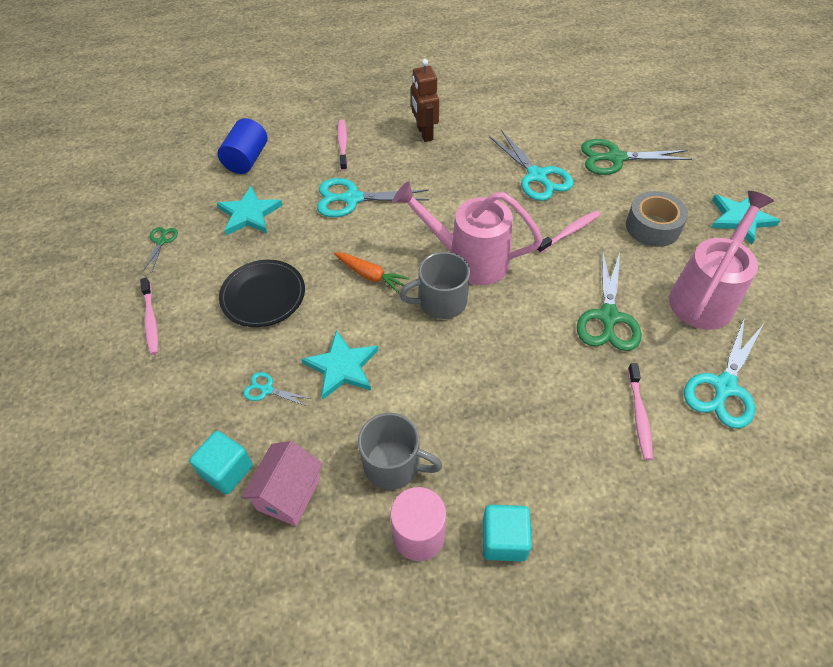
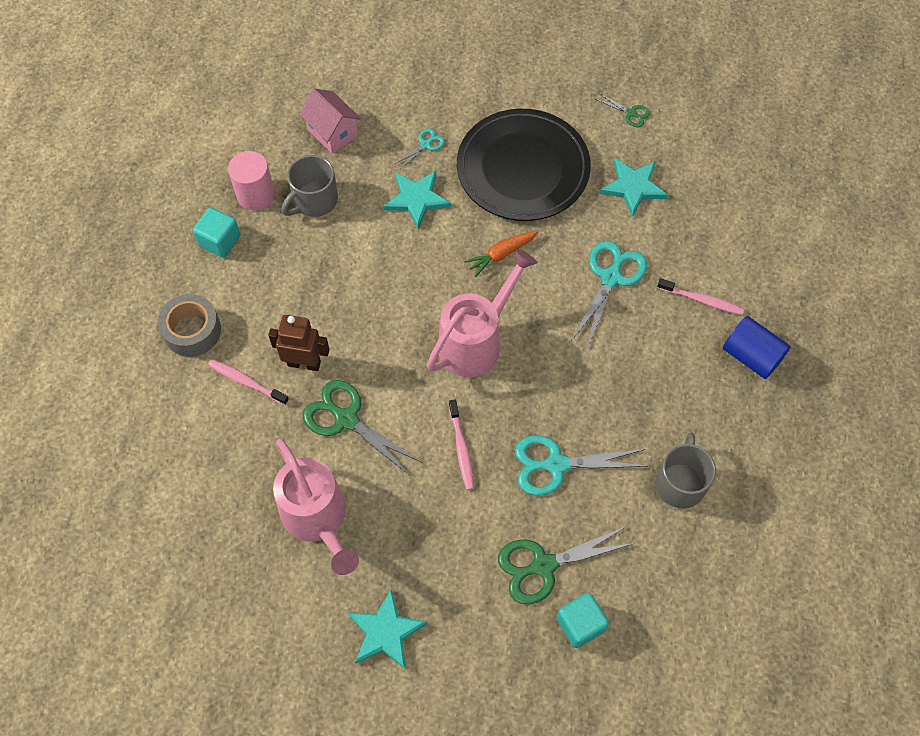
camera: 115 degrees right, 10 degrees up
(151, 320) = (539, 88): pink toothbrush -> none
(227, 470) = (372, 103): turquoise cube -> turquoise cube (580, 624)
(246, 159) = (718, 207): blue cylinder -> blue cylinder (751, 356)
(263, 296) = (523, 169): black plate -> black plate, size x1.68
(424, 133) = (684, 387): brown robot -> brown robot (304, 363)
(441, 301) = (440, 296): grey mug -> grey mug (680, 483)
(615, 158) = (543, 566): green scissors -> green scissors turned 135 degrees counterclockwise
(652, 227) = (424, 533): grey tape -> grey tape (192, 331)
(724, 387) = (227, 463): turquoise scissors -> none

